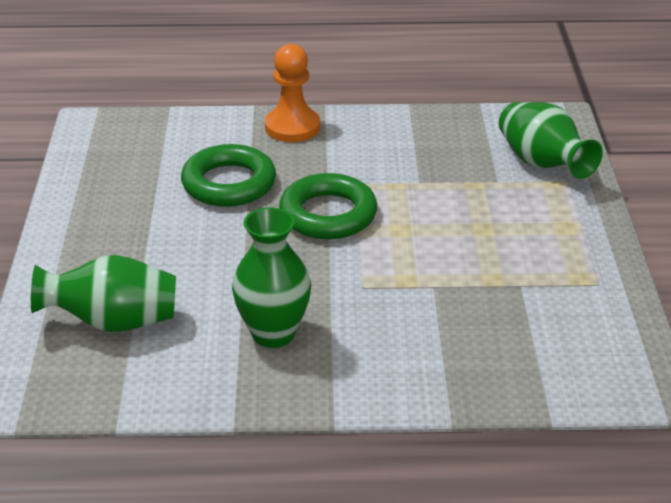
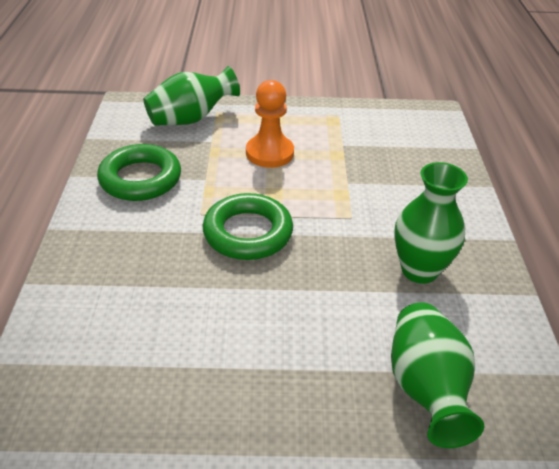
camera: 90 degrees left, 5 degrees up
(229, 183) = (184, 302): green ring -> green ring (140, 179)
(292, 127) = (86, 252): orange pawn -> orange pawn (269, 153)

